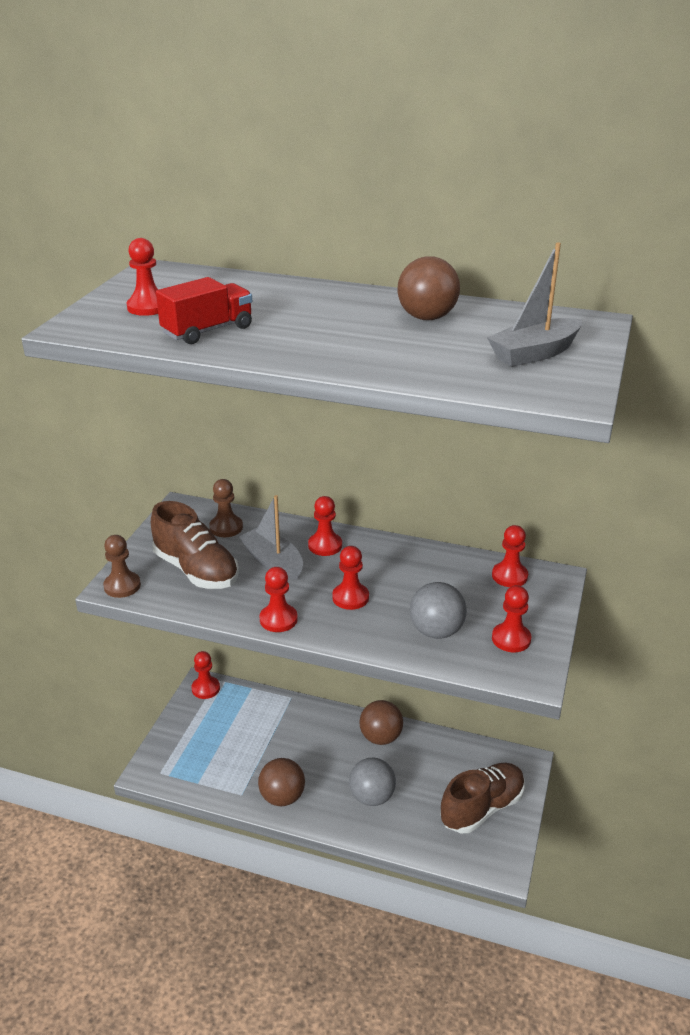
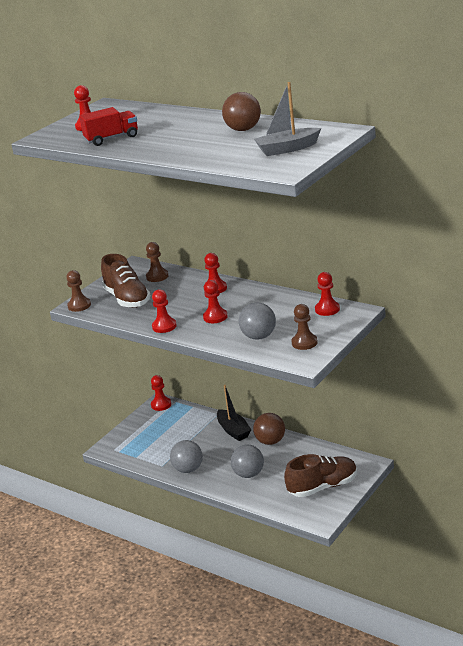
camera: 20 degrees right, 5 degrees down
(273, 562) = (177, 296): grey boat -> none
(282, 797) = (188, 469): brown ball -> grey ball
(323, 723) = (233, 430): none -> black boat
(511, 639) = (304, 343): red pawn -> brown pawn

